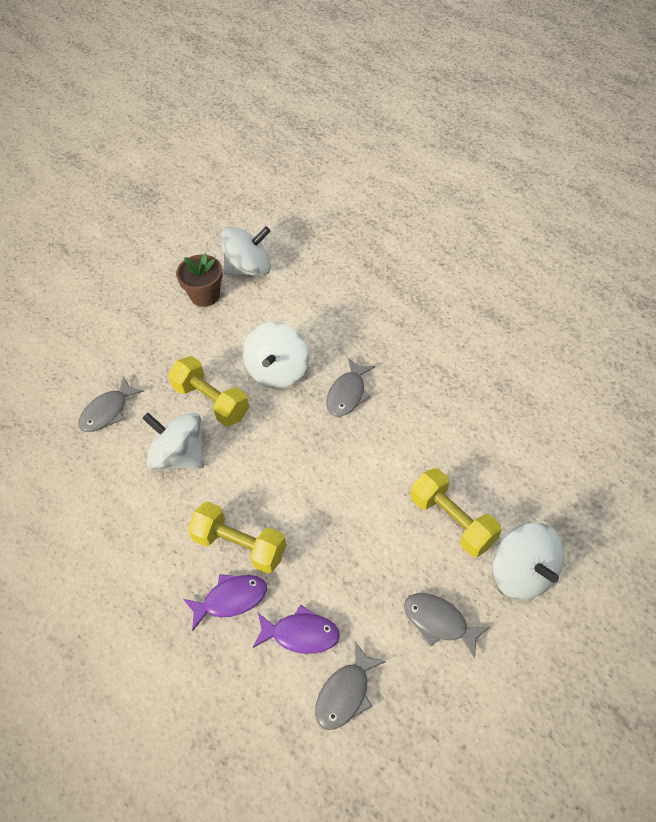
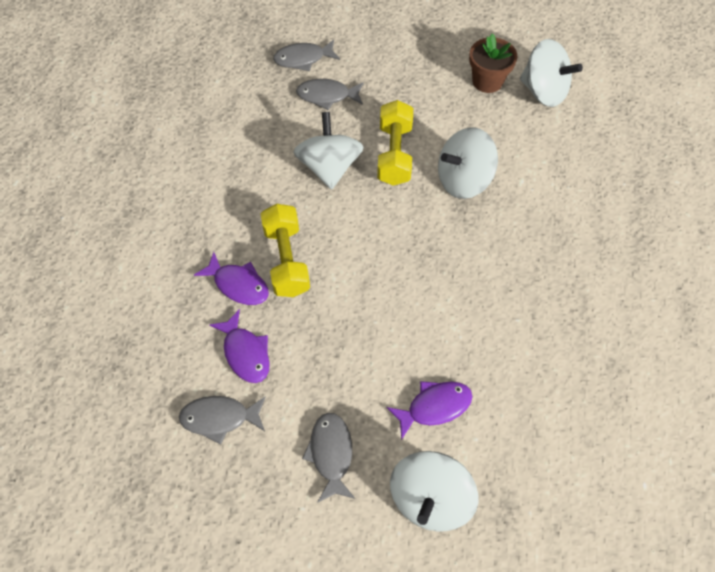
camera: 50 degrees right, 5 degrees up
(347, 394) = (488, 245): grey fish -> grey fish (303, 59)
(452, 520) = (434, 407): yellow dumbbell -> purple fish

